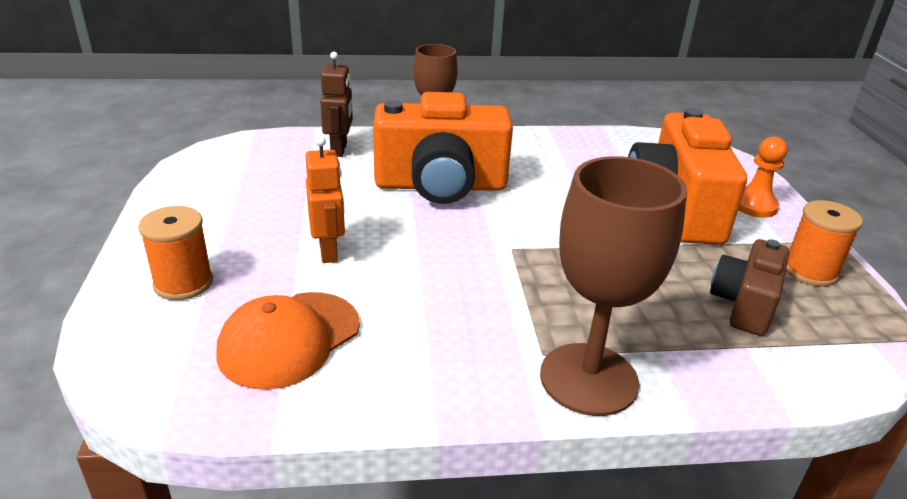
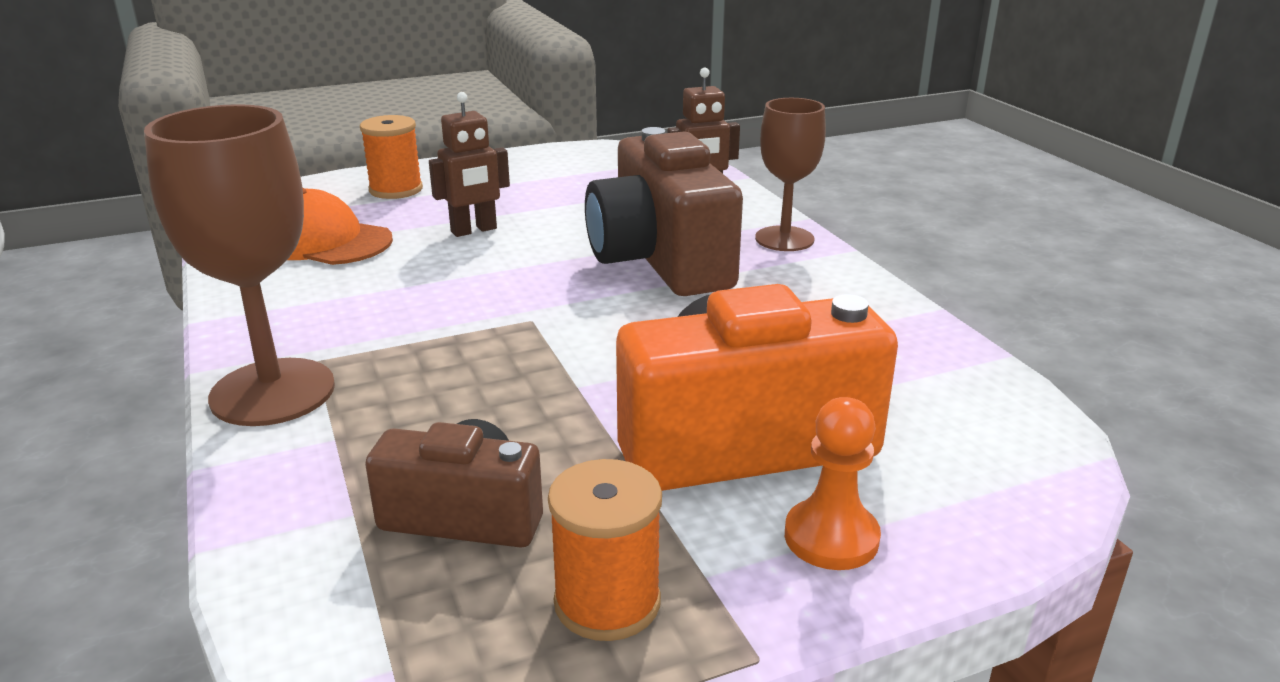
camera: 75 degrees right, 5 degrees down
(329, 251) = (474, 230): orange robot -> brown robot
(441, 186) = (660, 260): orange camera -> brown camera

